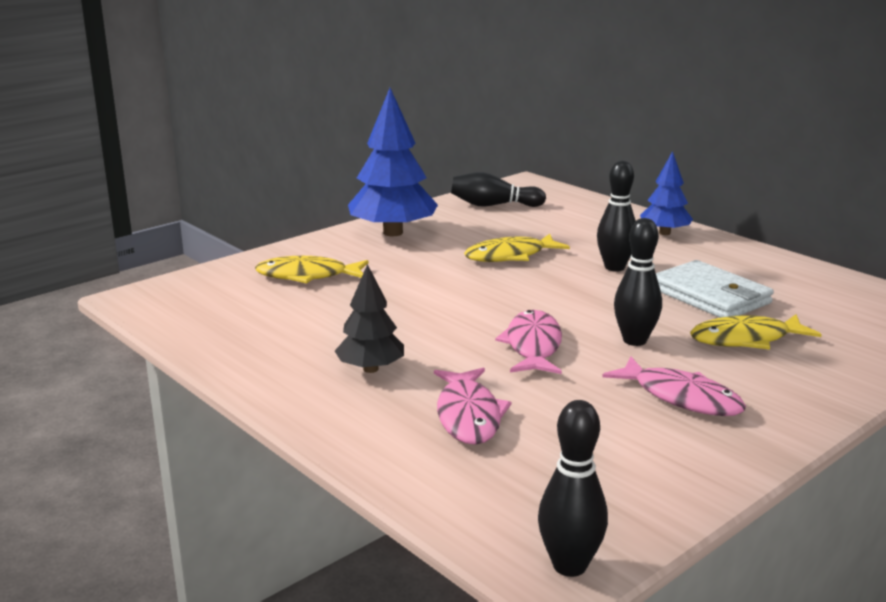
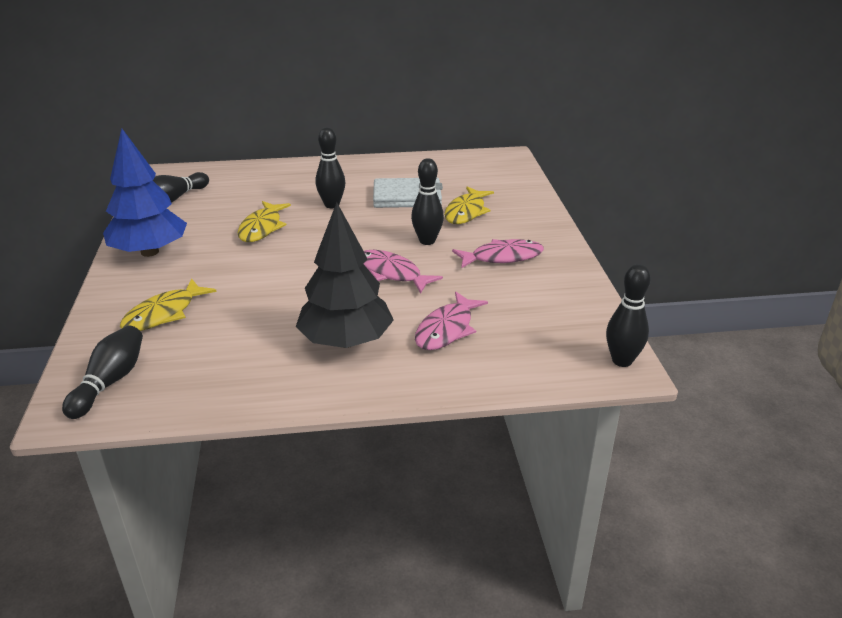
camera: 55 degrees left, 10 degrees up
(188, 296) = (110, 382): none -> black bowling pin
(370, 369) = (346, 341): black tree -> black tree, size x1.73
(468, 415) = (447, 329): pink fish -> pink fish turned 90 degrees clockwise
(664, 233) = (311, 170): blue tree -> none

